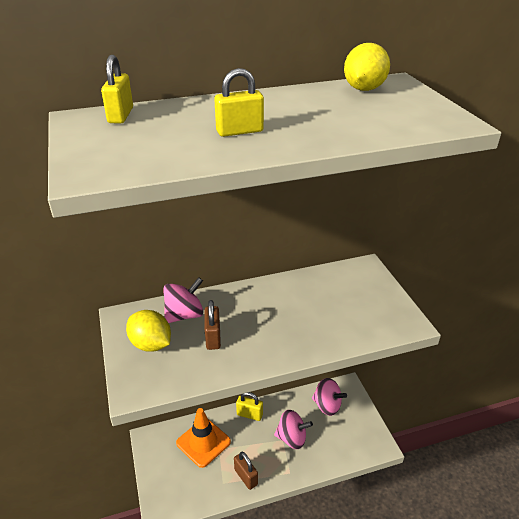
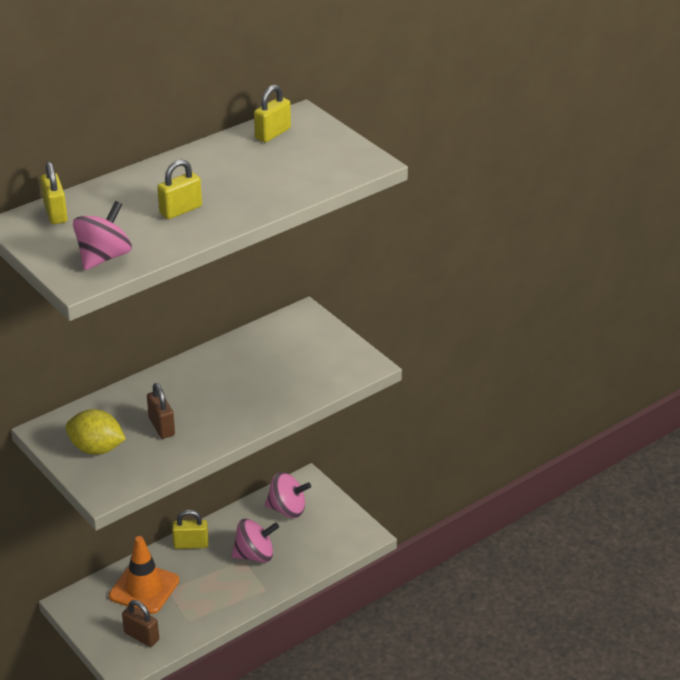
camera: 20 degrees left, 0 degrees up
(184, 315) = (117, 412): pink spinning top -> pink spinning top (104, 257)
(246, 477) = (213, 608): brown padlock -> brown padlock (141, 636)
(364, 89) = (273, 133): yellow lemon -> yellow padlock

